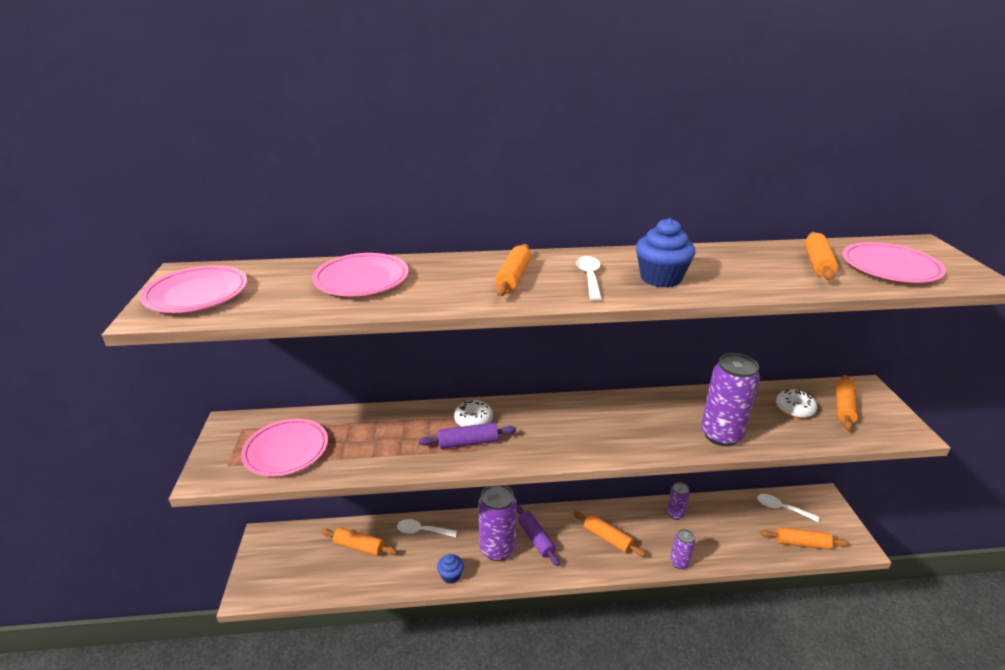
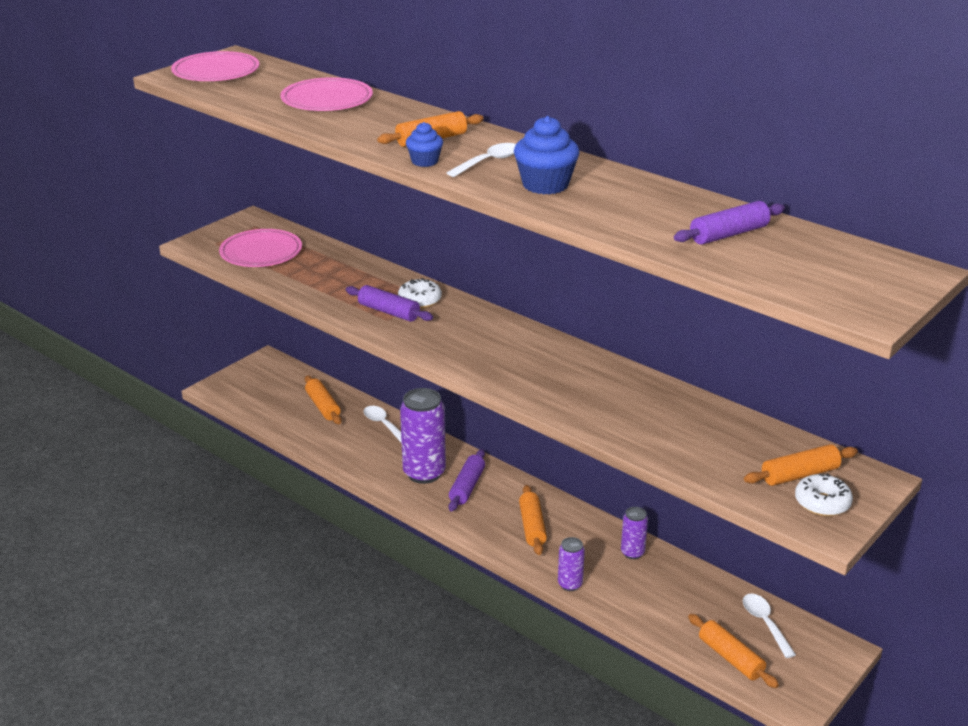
camera: 45 degrees right, 0 degrees up
(451, 575) = (362, 466): blue cupcake -> blue cupcake (425, 161)
(721, 435) = (612, 420): purple can -> none
(794, 409) = (738, 446): white donut -> white donut (822, 503)
(817, 263) = (728, 234): orange rolling pin -> purple rolling pin
(890, 268) = (797, 267): pink plate -> none

